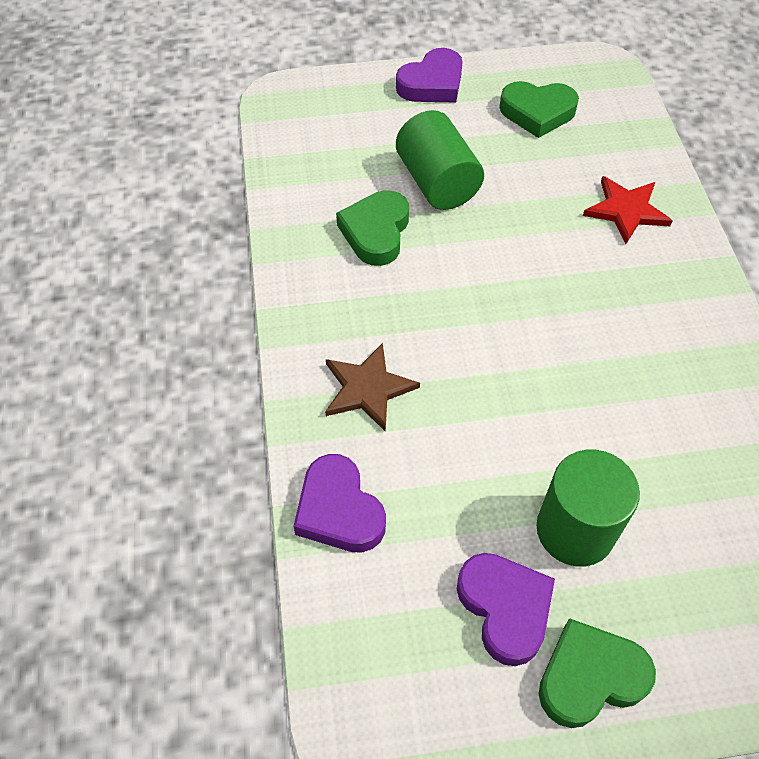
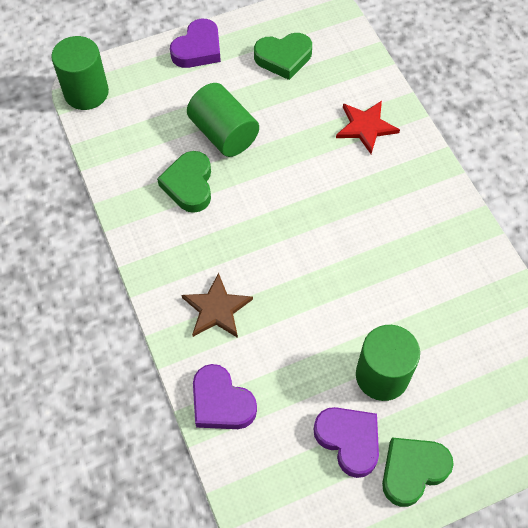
camera: 15 degrees left, 5 degrees up
(281, 106) = (86, 92): none -> green cylinder

